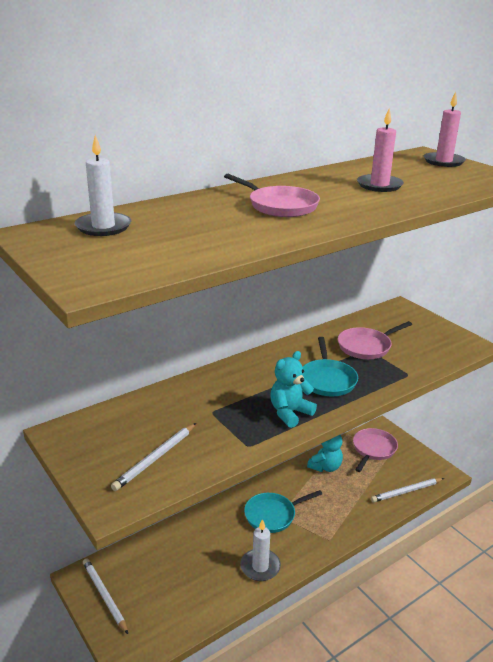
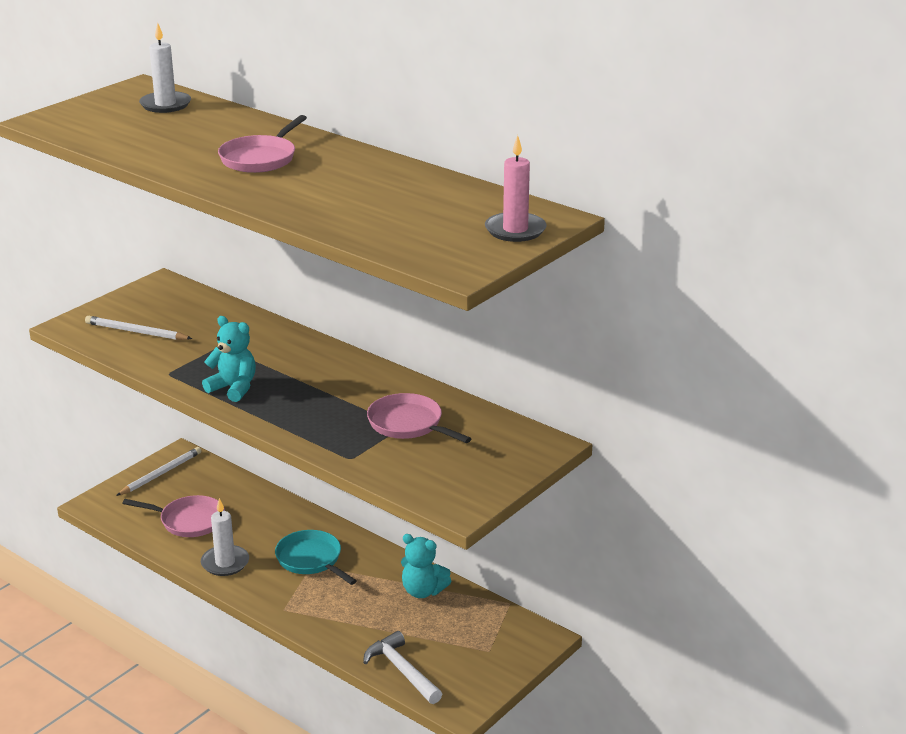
camera: 75 degrees right, 0 degrees up
(327, 380) = (312, 404): turquoise pan -> none
(373, 449) = (484, 632): pink pan -> pink pan (188, 521)
(379, 185) = (367, 198): pink candle -> none
(406, 491) = (402, 670): white pencil -> white hammer

